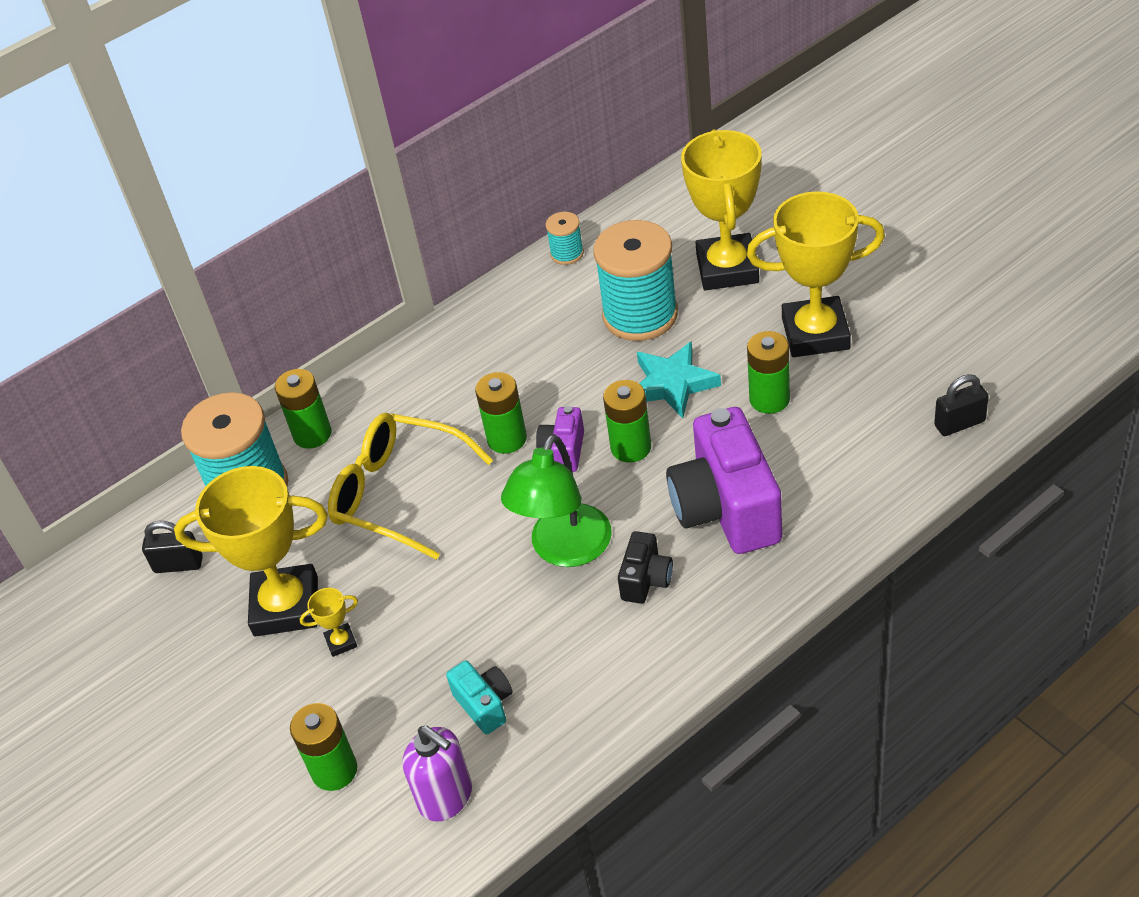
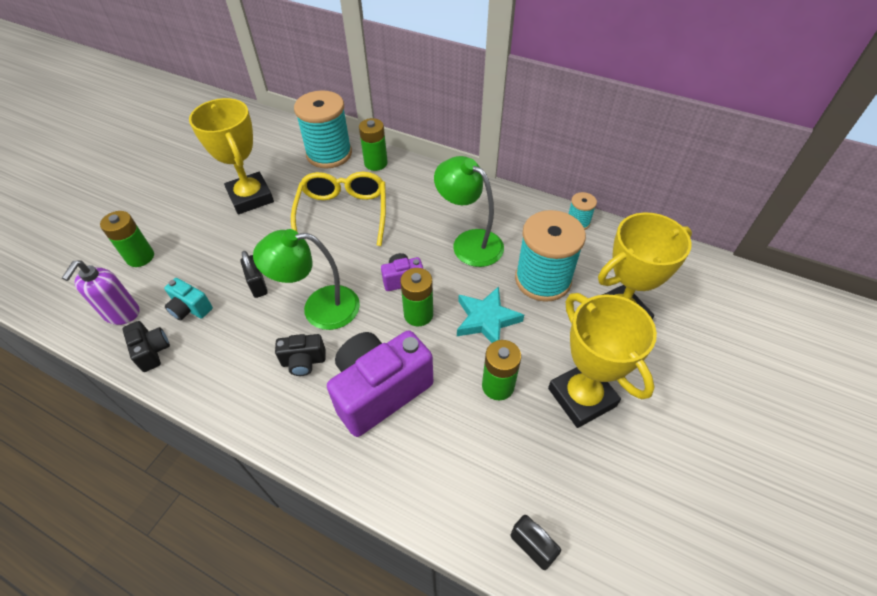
camera: 60 degrees right, 5 degrees up
(178, 564) = (271, 148): black padlock -> black padlock (258, 285)
(341, 642) = (229, 228): yellow trophy -> none
(485, 704) = (190, 309): turquoise camera -> turquoise camera turned 90 degrees clockwise
(507, 439) = (402, 247): green battery -> none
(538, 367) = (469, 242): none -> green lamp
(542, 757) = (152, 351): none -> black camera

